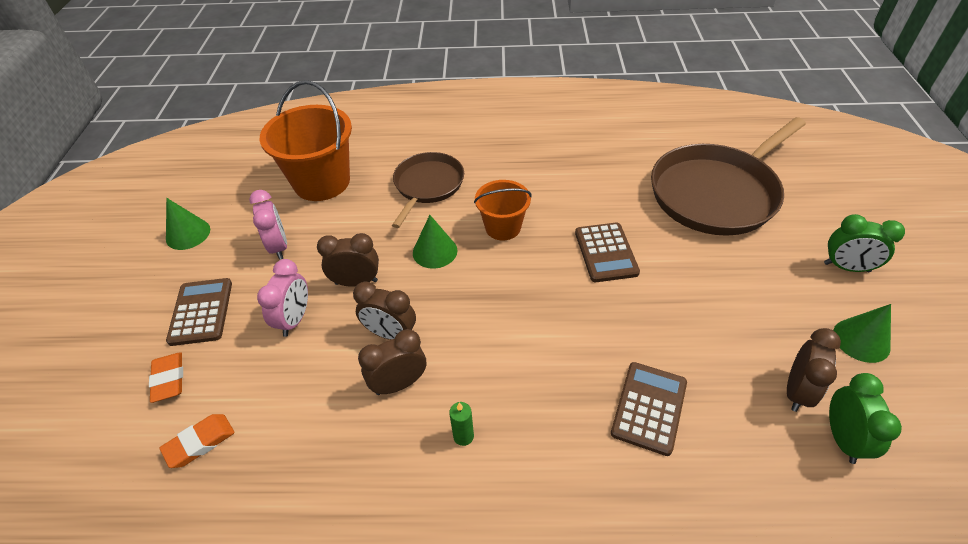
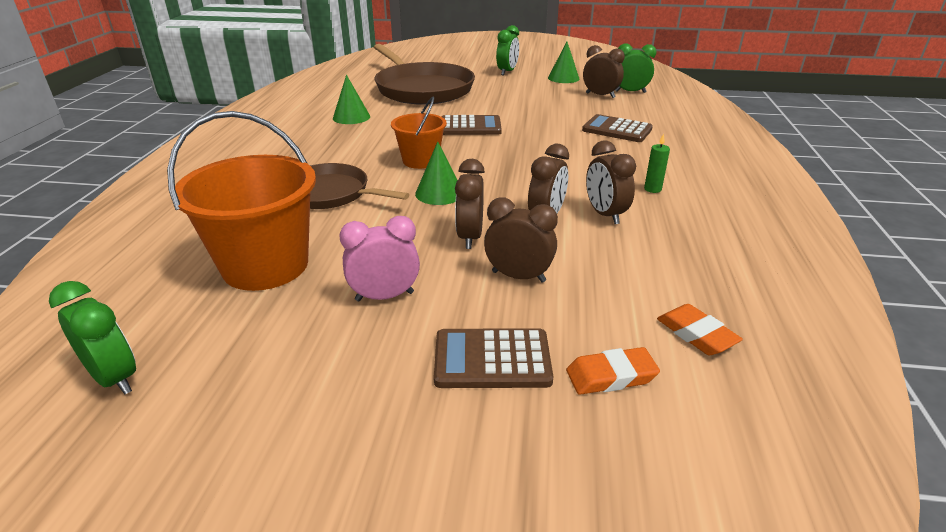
camera: 85 degrees left, 15 degrees down
(188, 234) = (303, 401): green cone -> green cone (351, 117)
(223, 162) = (115, 378): none -> green clock
(295, 319) = (518, 276): pink clock -> brown clock

